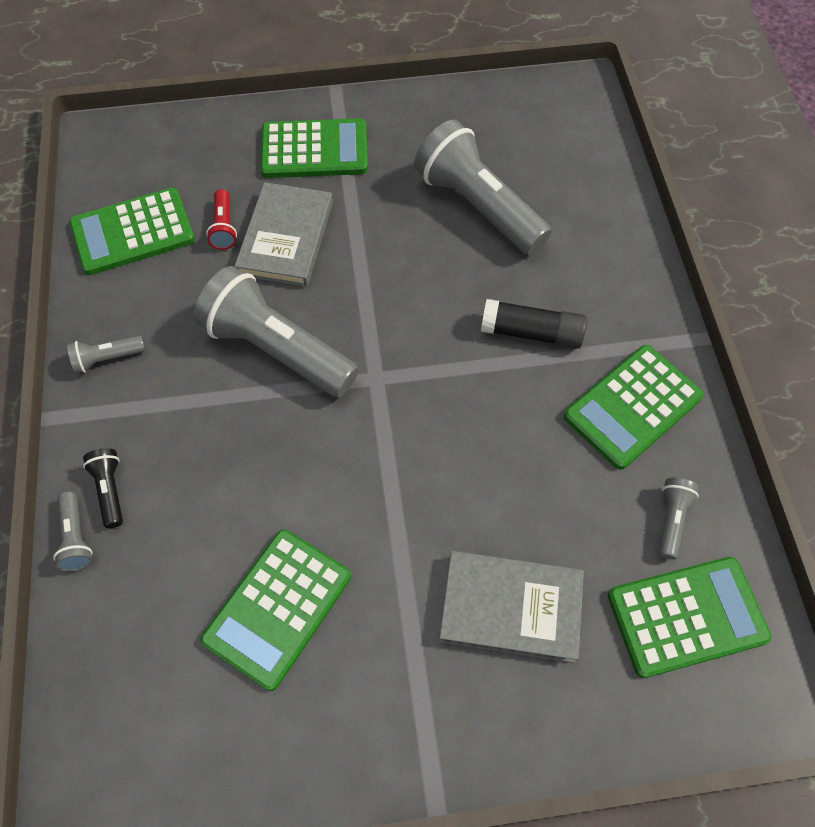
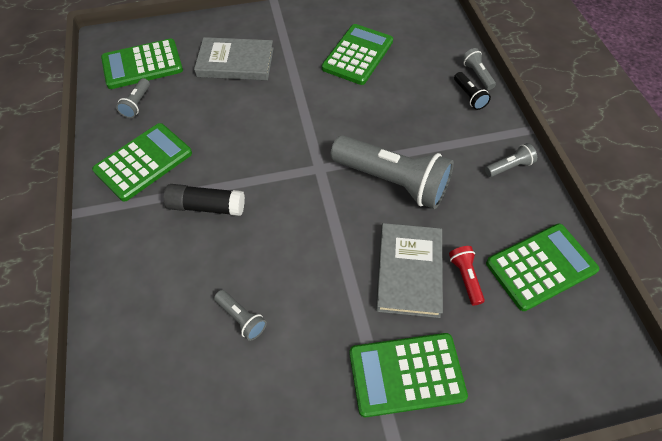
camera: 175 degrees right, 5 degrees down
(478, 206) = (241, 318): grey flashlight -> grey flashlight, size x0.43

